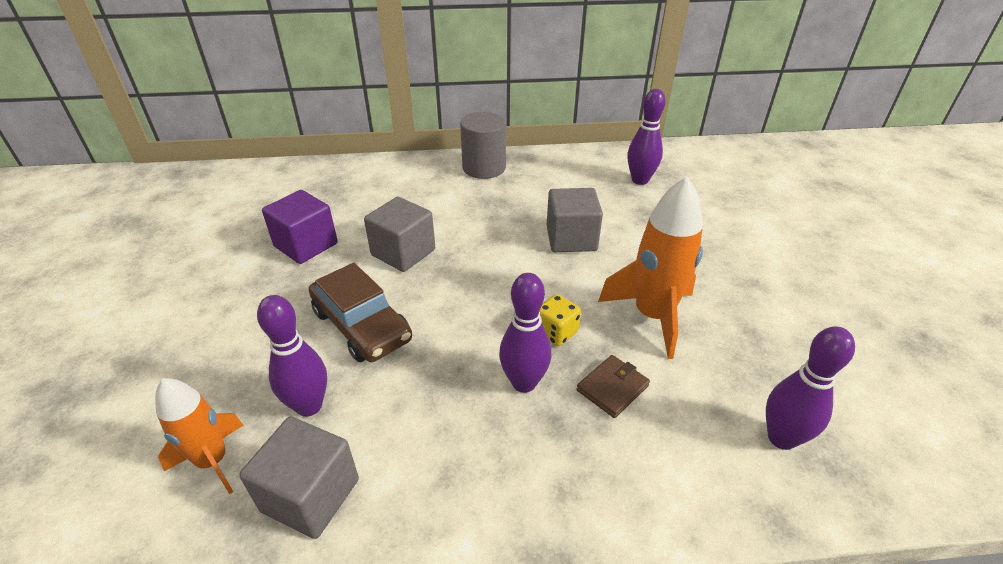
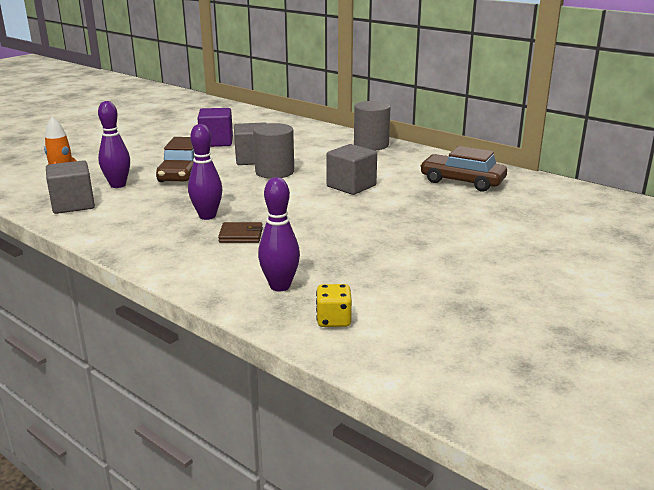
camera: 45 degrees right, 15 degrees down
(463, 260) = (274, 172): none -> grey cylinder
(556, 332) = (259, 210): yellow dice -> yellow dice (333, 320)
(640, 180) = (462, 181): purple bowling pin -> brown car
(652, 316) = (322, 226): orange rocket -> none

